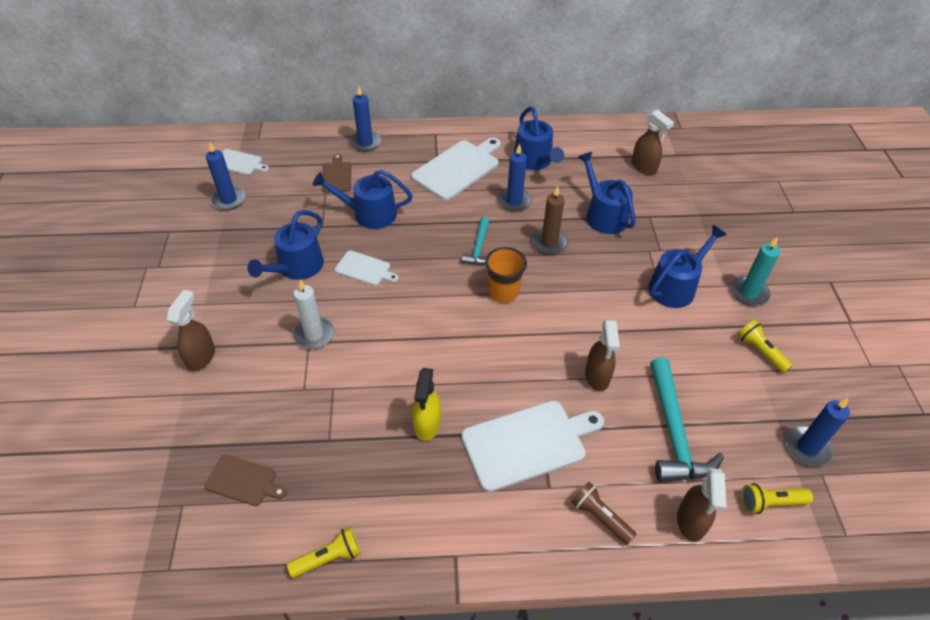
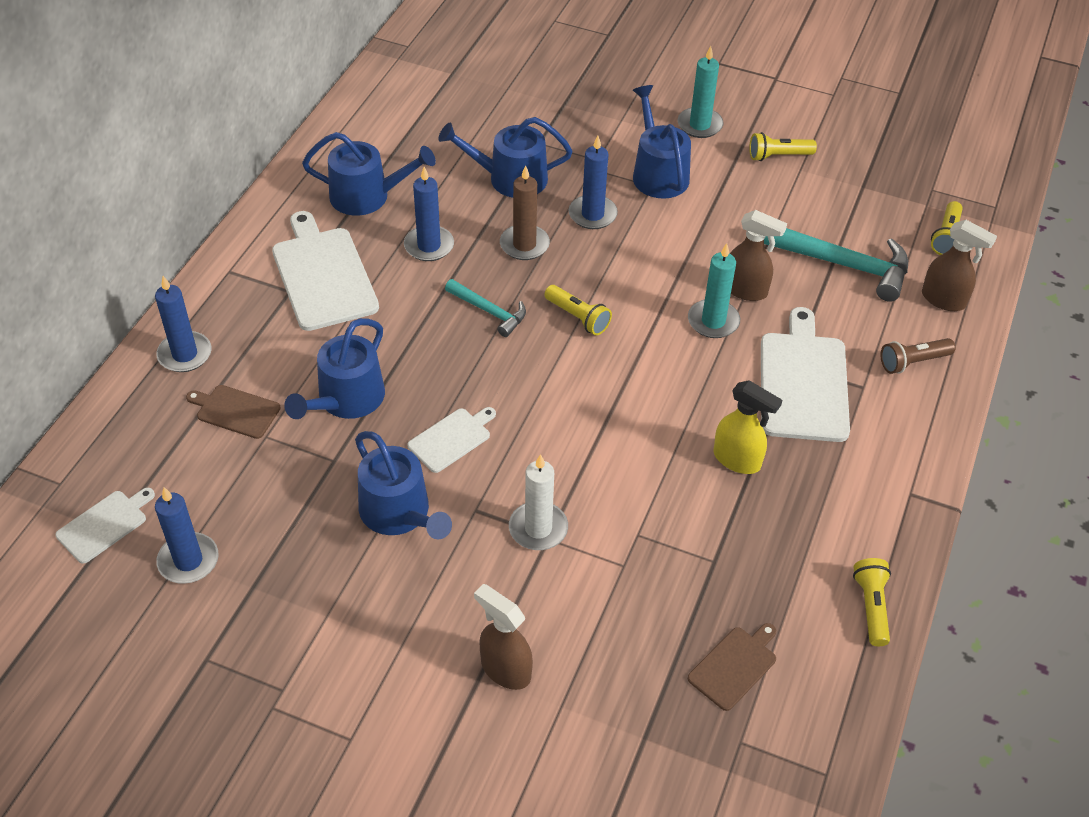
camera: 65 degrees left, 0 degrees up
(503, 292) = (578, 317): orange cup -> yellow flashlight
(551, 367) = (713, 321): none -> turquoise candle
(644, 167) = (454, 108): brown spray bottle -> none
(807, 448) = (901, 183): blue candle -> blue candle (592, 214)

